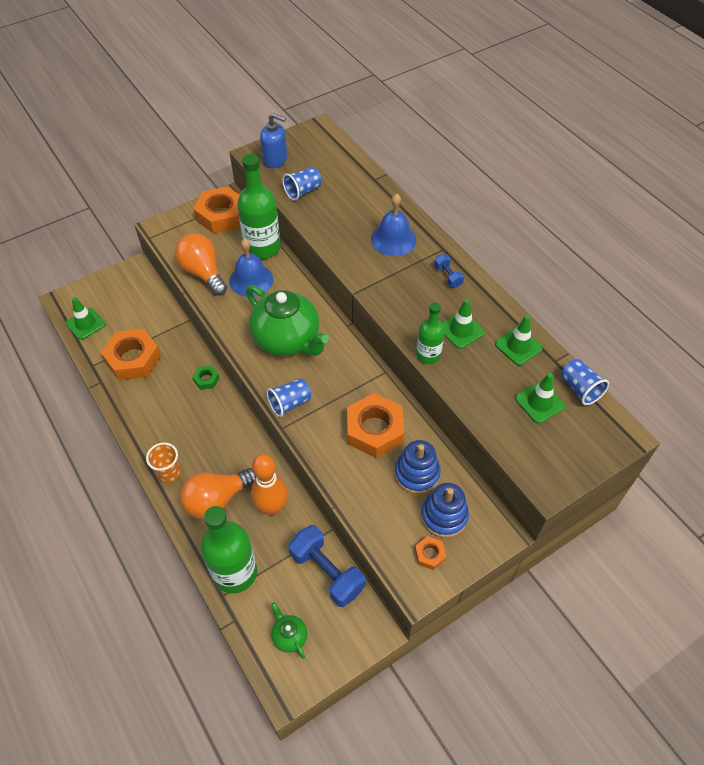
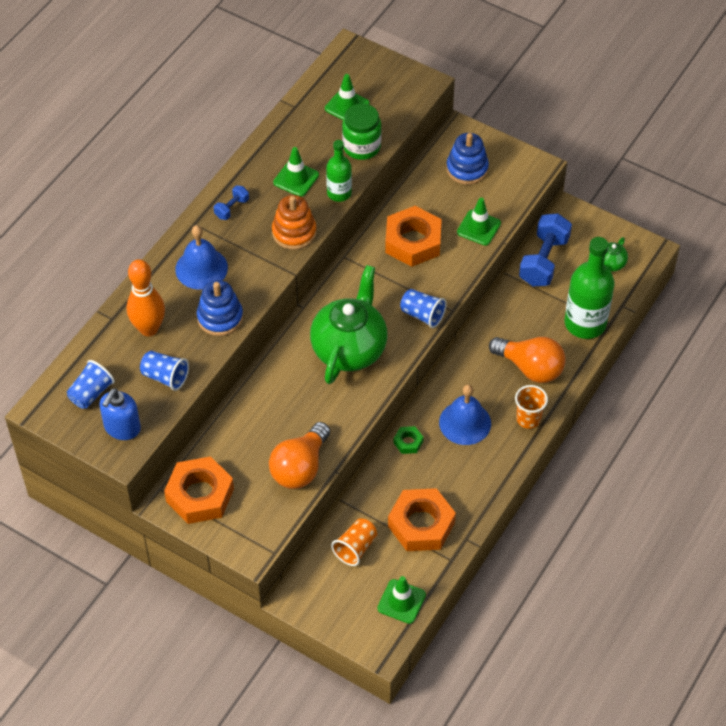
camera: 115 degrees left, 0 degrees up
(145, 314) = (355, 548): none -> orange cup
(251, 280) = (286, 417): blue bell -> blue bell (465, 422)
(262, 247) = (232, 428): green bottle -> none
(272, 507) = (511, 323): orange bowling pin -> orange bowling pin (149, 329)
(275, 160) = (122, 428): blue soap dispenser -> blue soap dispenser turned 150 degrees counterclockwise
(399, 308) = (294, 232): none -> orange stacking toy
(417, 474) = (439, 198): blue stacking toy -> blue stacking toy (220, 317)
(430, 554) = (506, 167): orange nut -> none
(478, 394) = (361, 147): none -> green jar
(518, 346) = (292, 134): green traffic cone -> green traffic cone (478, 228)
(580, 389) = (317, 84): blue cup -> blue cup (91, 393)

